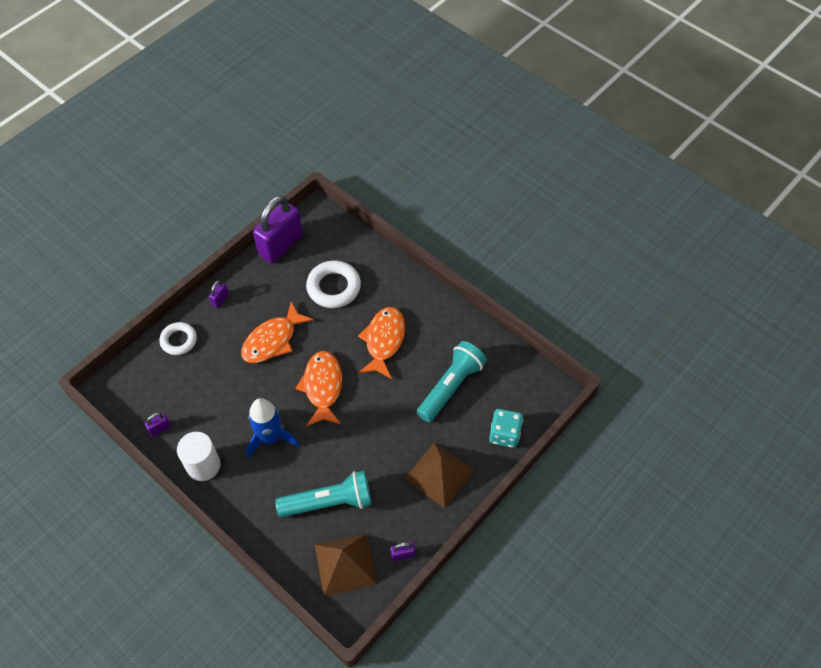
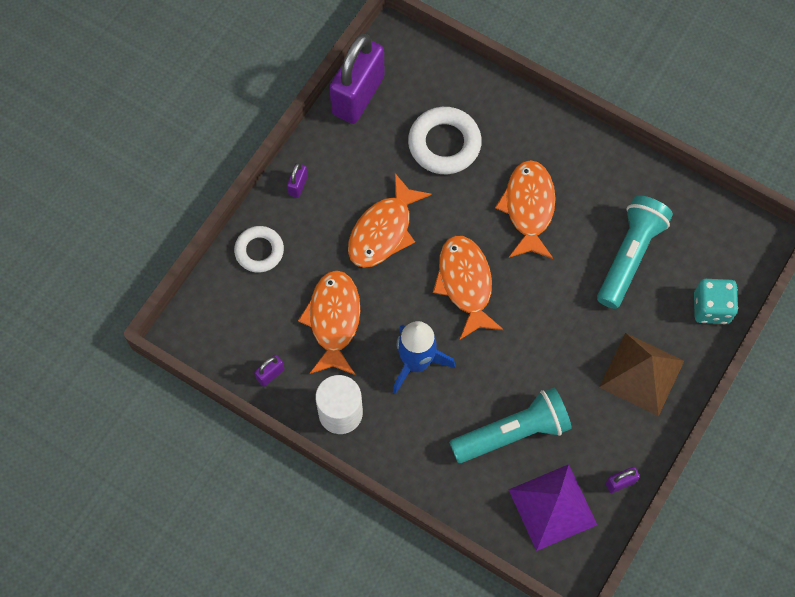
camera: 10 degrees left, 10 degrees up
(218, 397) = (334, 320): none -> orange fish
(345, 564) = (552, 507): brown pyramid -> purple pyramid

